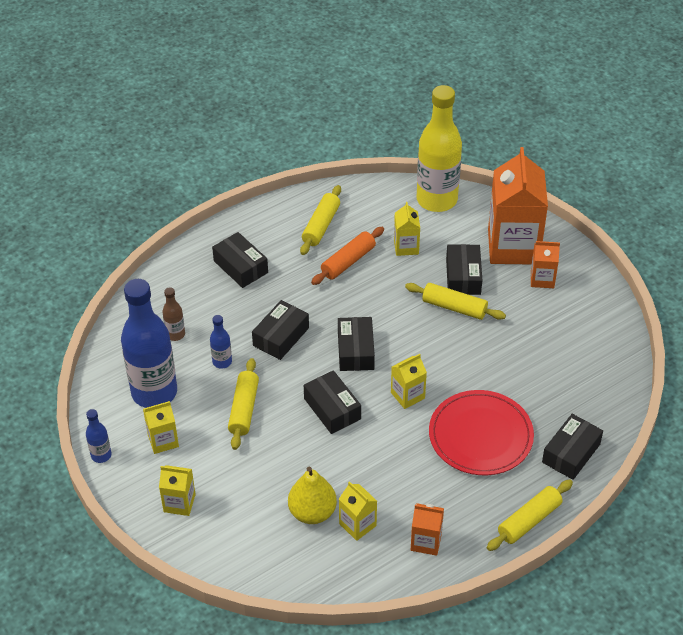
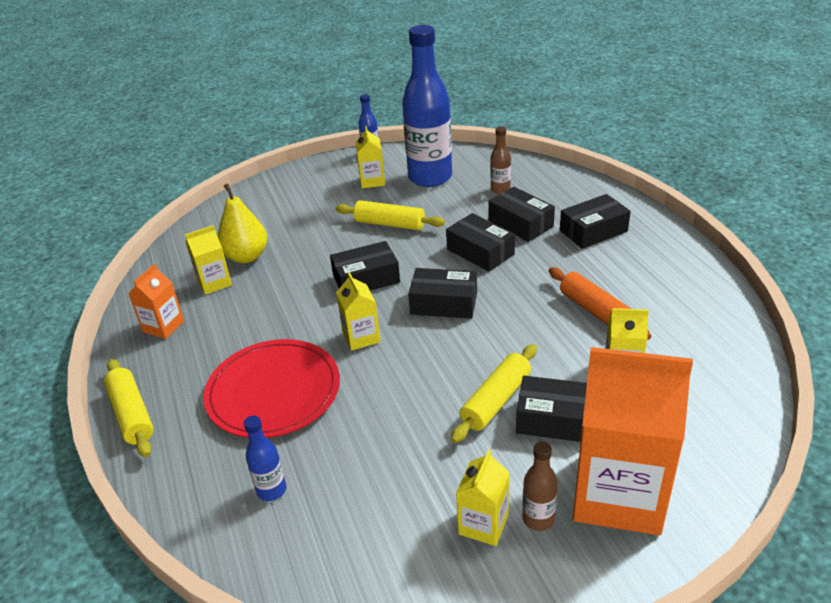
camera: 105 degrees right, 10 degrees down
(179, 503) = (301, 187): yellow carton -> yellow carton (483, 524)
(222, 362) = (456, 214): blue bottle -> blue bottle (271, 490)
(321, 226) = (664, 294): yellow rolling pin -> none
(436, 200) = (728, 415): yellow bottle -> none
(542, 279) = (538, 519): orange carton -> brown bottle
(571, 453) = (199, 478): black box -> black box (520, 223)

